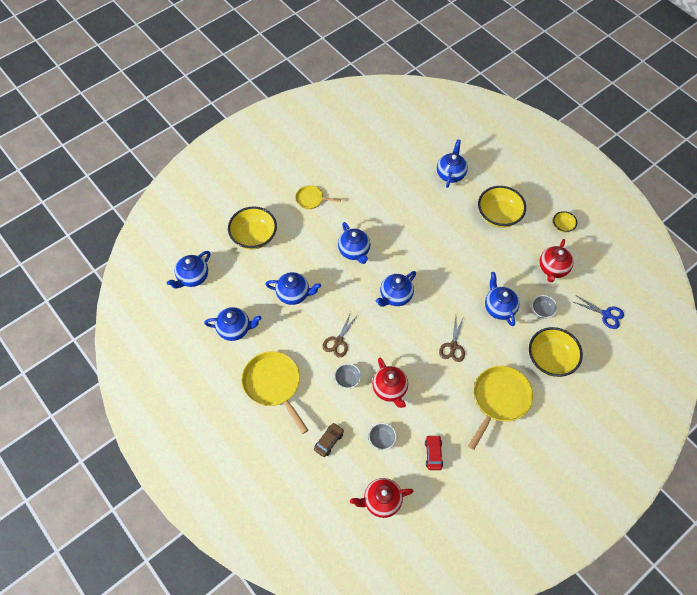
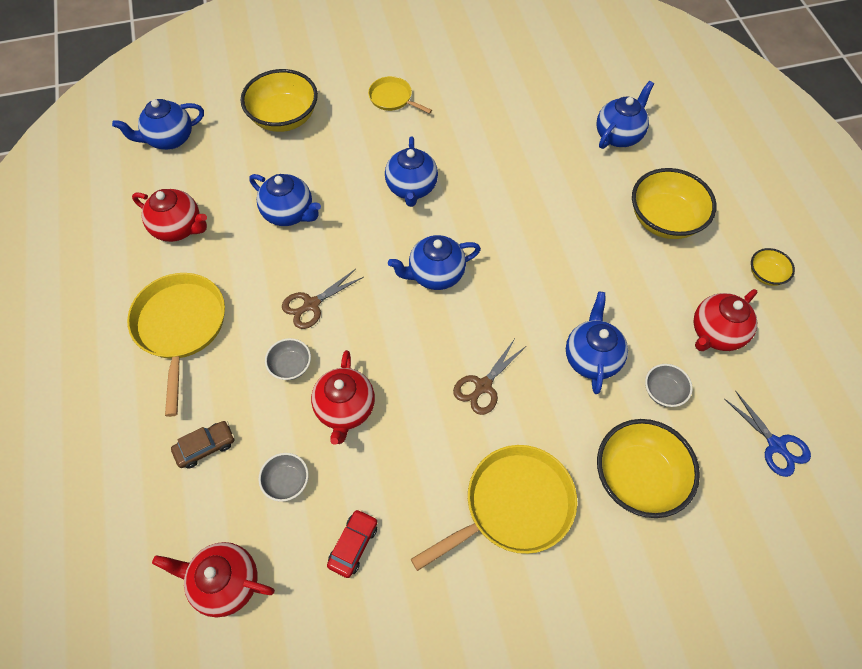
camera: 25 degrees right, 0 degrees up
(235, 329) = (179, 228): blue teapot -> red teapot

